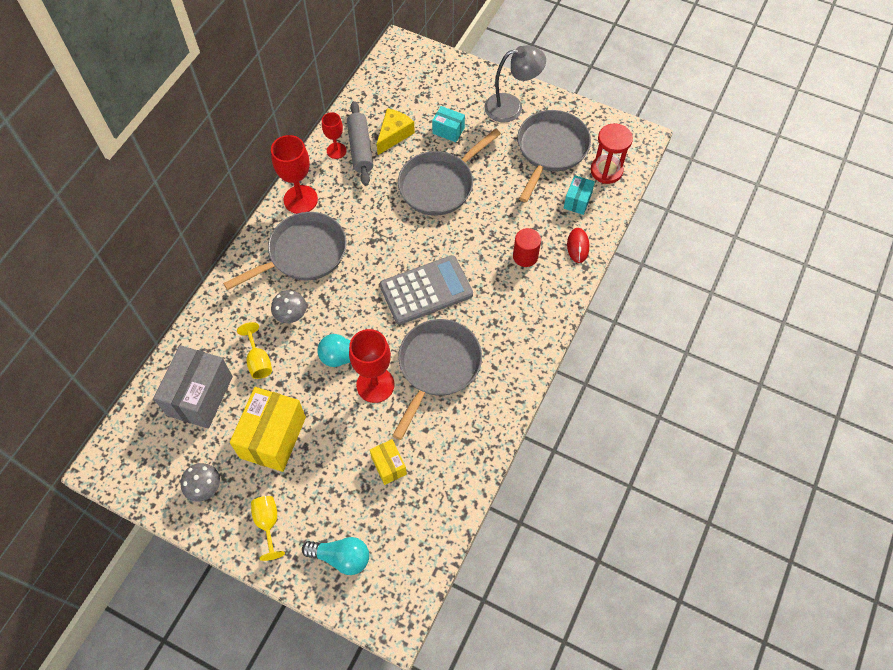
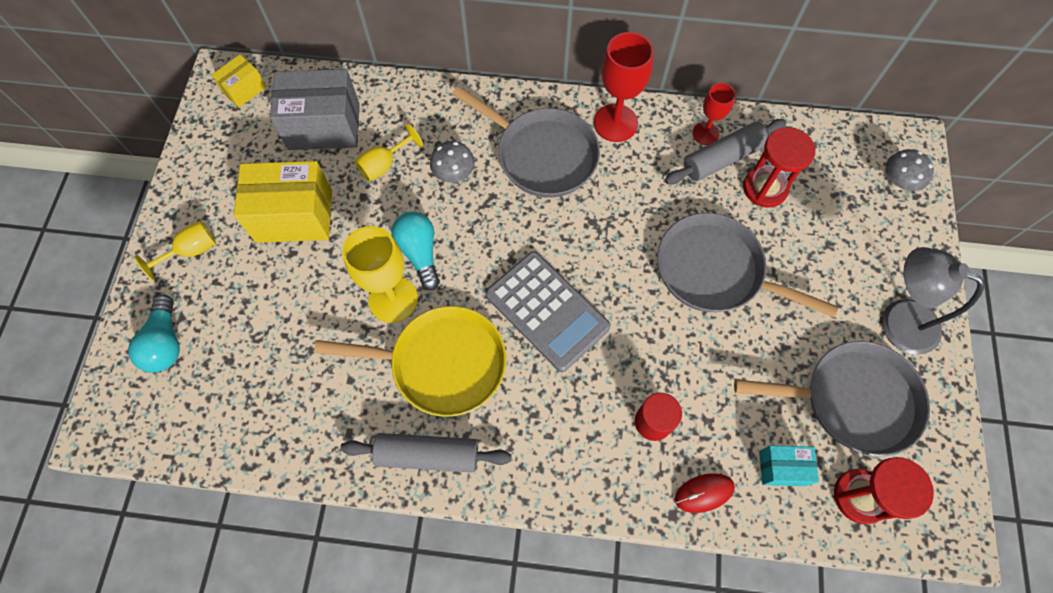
camera: 70 degrees right, 5 degrees up
(205, 488) = (219, 174): grey mushroom -> grey mushroom (897, 183)
(375, 385) = (393, 299): red goblet -> yellow goblet
(389, 466) = (291, 354): yellow box -> yellow box (244, 90)
(394, 135) = (765, 188): yellow cheese -> red hourglass
(437, 367) = (441, 363): grey pan -> yellow pan
(448, 130) = (808, 251): turquoise box -> none
(498, 394) = (428, 455): none -> grey rolling pin
(511, 107) = (897, 320): grey lamp -> grey lamp turned 150 degrees clockwise

